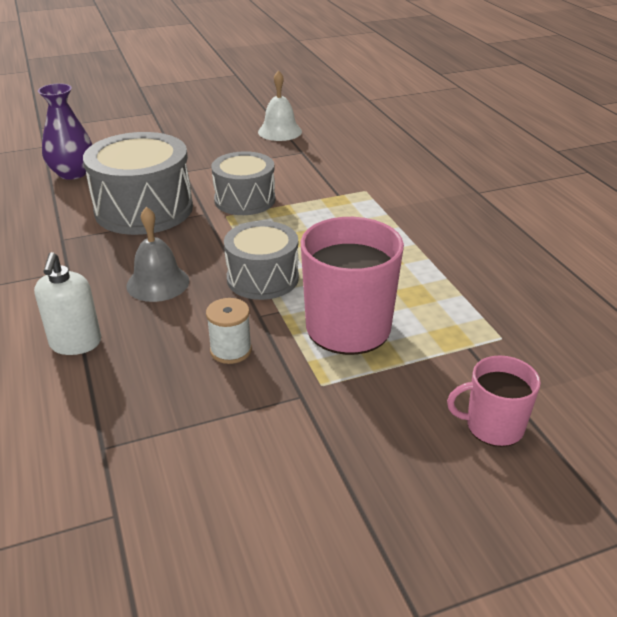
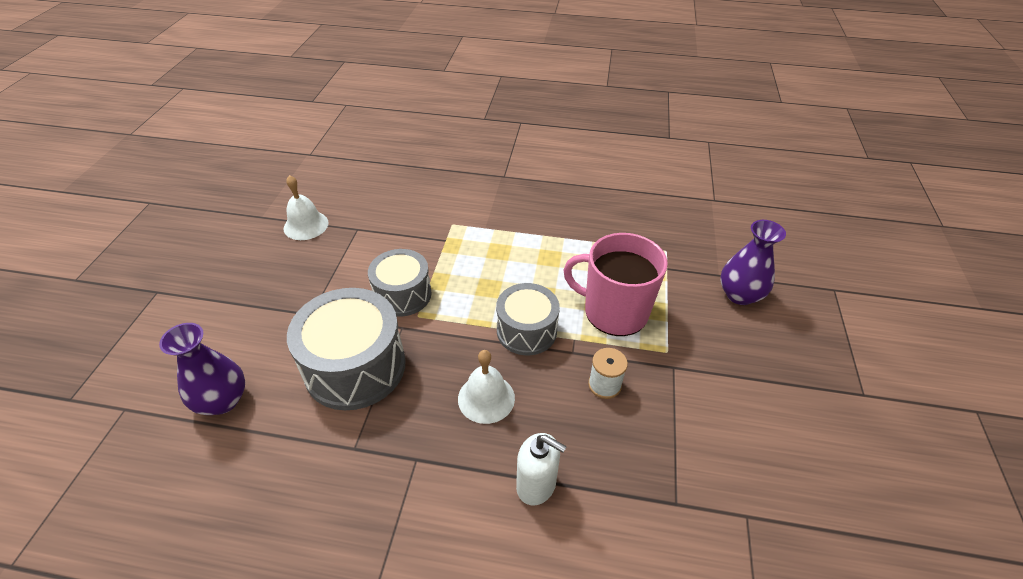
camera: 60 degrees left, 10 degrees up
(158, 283) = (486, 398): grey bell -> white bell
(493, 426) = (739, 295): pink mug -> purple vase

